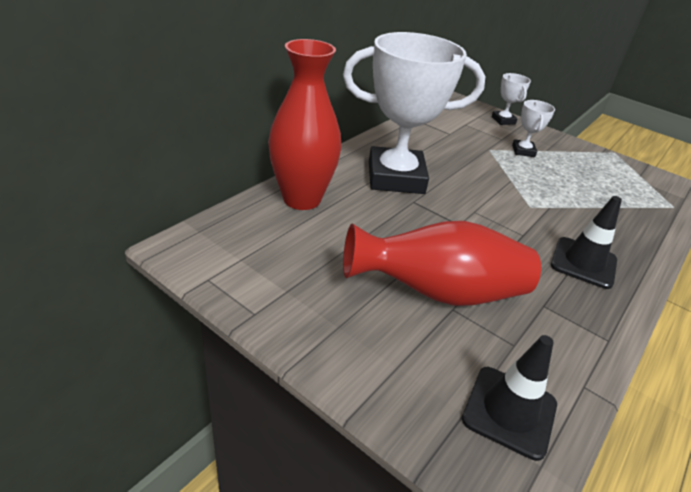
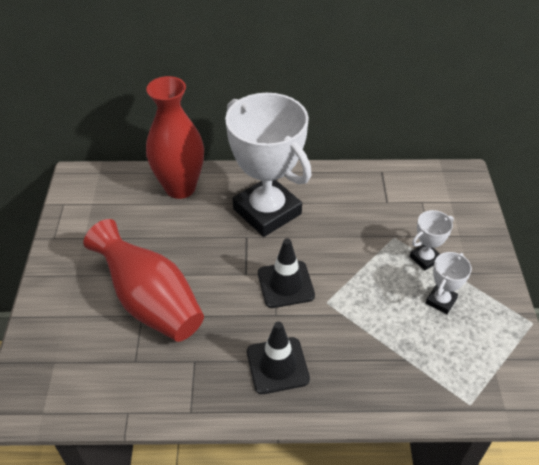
camera: 55 degrees right, 10 degrees up
(503, 120) = (471, 220): white trophy -> white trophy (441, 301)
(509, 411) = (72, 382): black traffic cone -> black traffic cone (285, 284)

